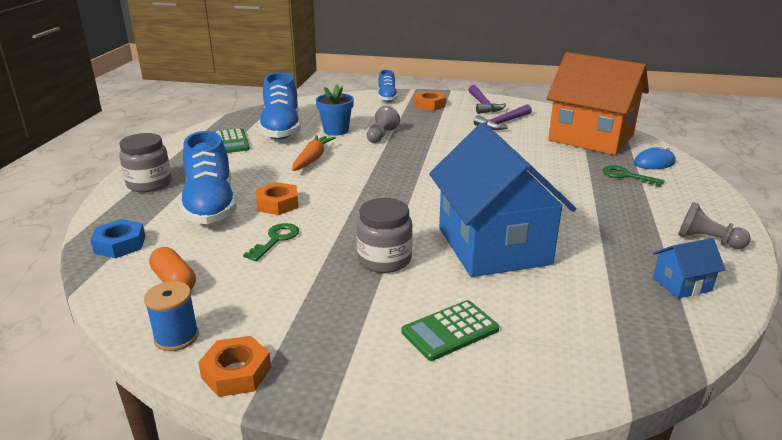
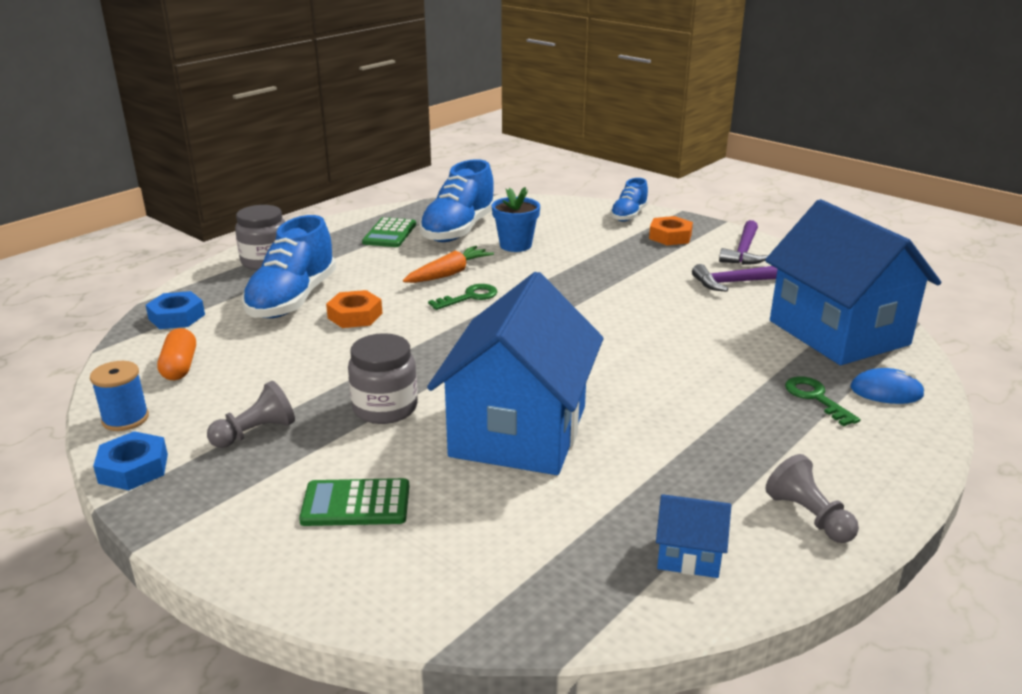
camera: 30 degrees right, 0 degrees up
(236, 372) = (133, 468): orange nut -> blue nut
(276, 239) = (309, 353): green key -> green key (469, 297)
(381, 135) = (560, 263): grey pawn -> grey pawn (256, 433)
(591, 138) = (838, 333): orange house -> blue house

